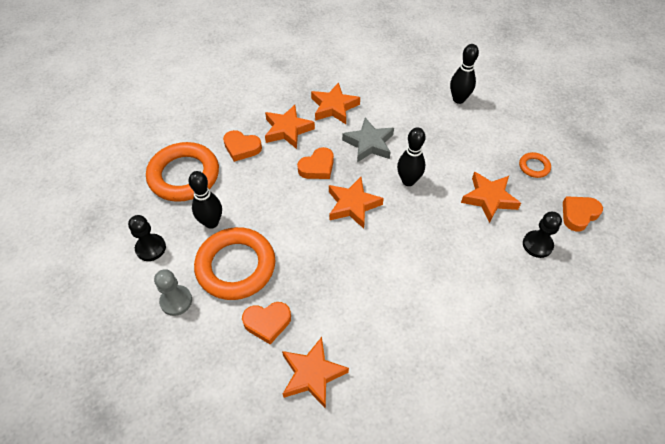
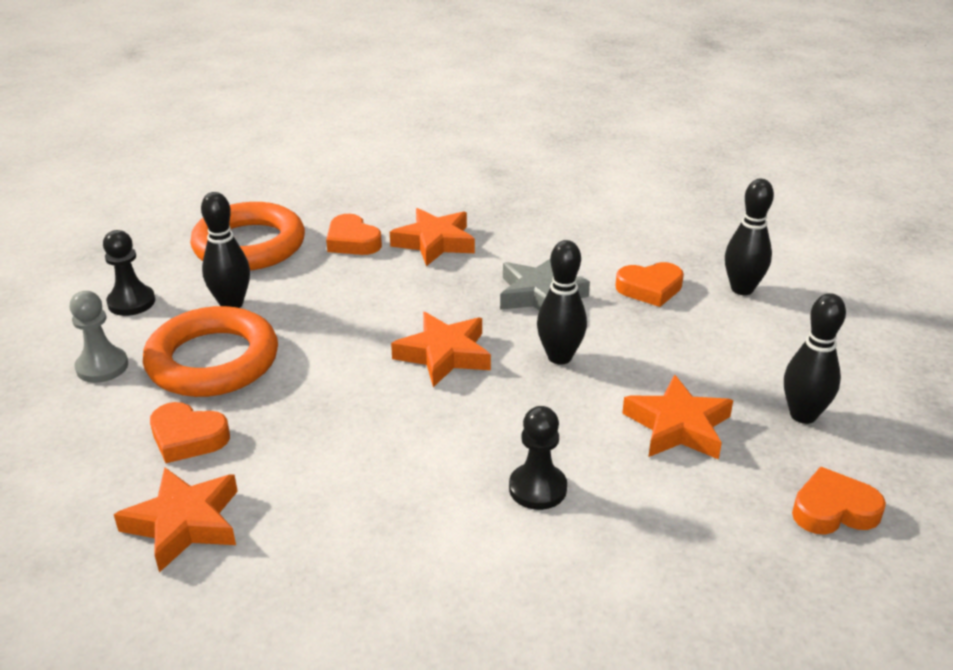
camera: 30 degrees right, 20 degrees down
(317, 167) = (435, 295): orange heart -> orange heart (650, 288)
(334, 107) = (527, 239): orange star -> none
(534, 167) = (803, 415): orange ring -> black bowling pin
(537, 245) = (711, 519): black pawn -> black pawn (537, 488)

